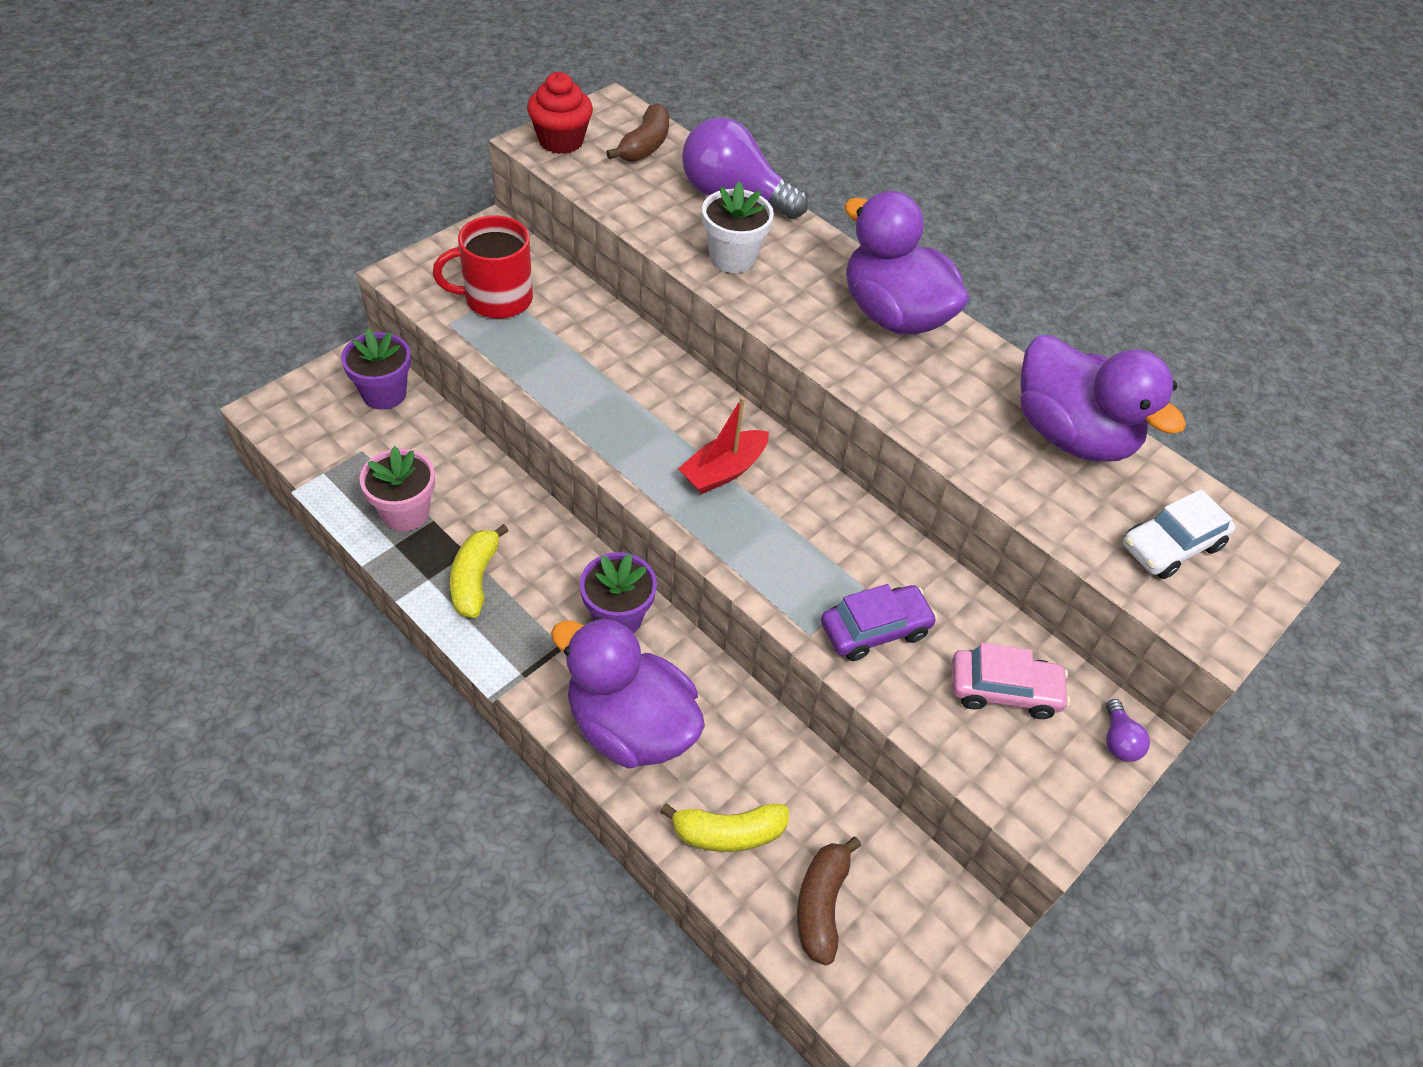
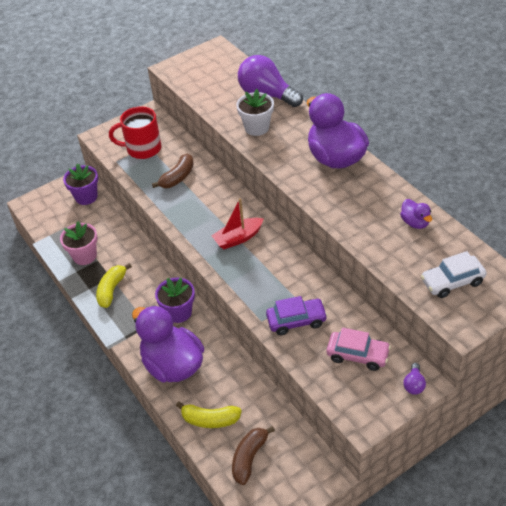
camera: 20 degrees right, 5 degrees down
(561, 141) = (183, 67): red cupcake -> none
(645, 146) = (227, 69): brown banana -> brown banana (178, 177)
(1070, 435) = (415, 223): purple duck -> purple duck, size x0.44

